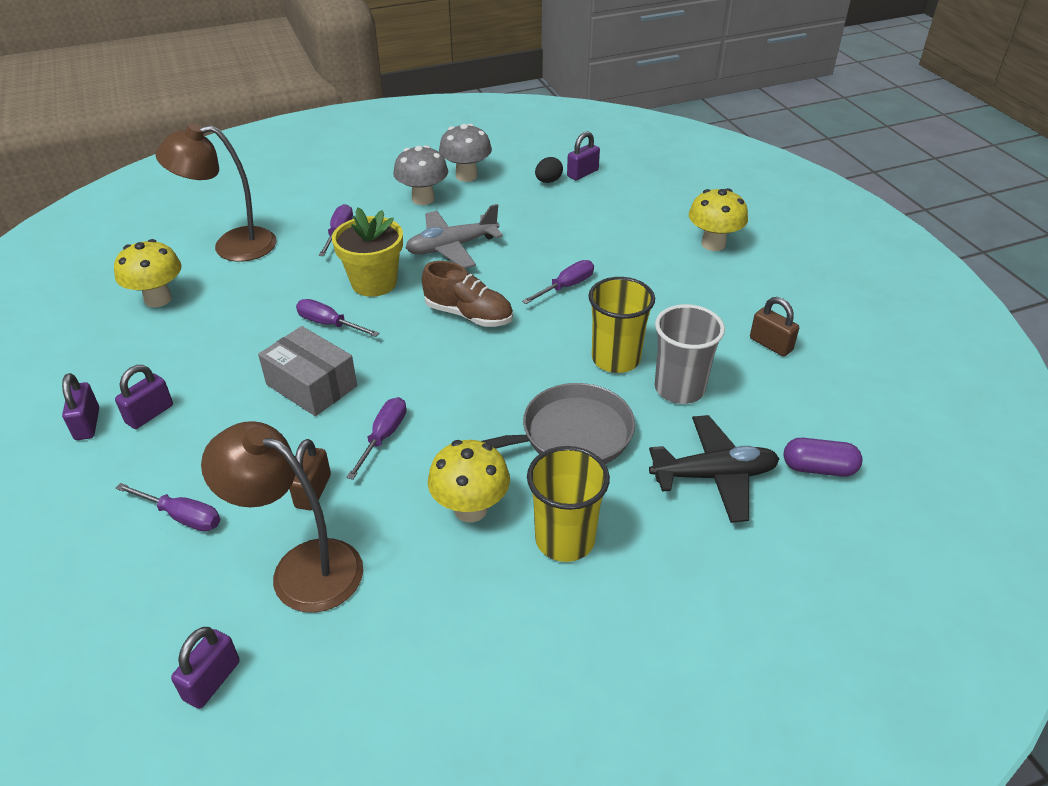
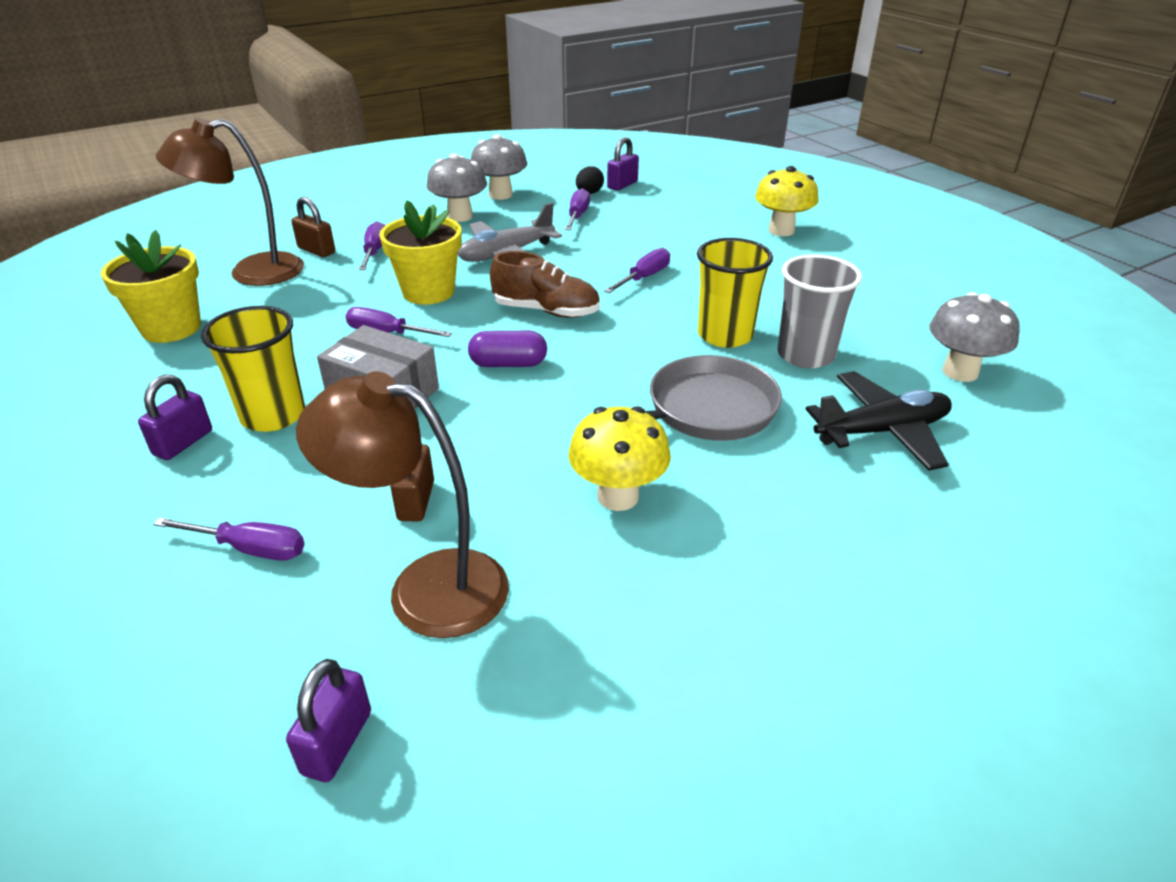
camera: 10 degrees left, 5 degrees down
(87, 424) = (101, 462): purple padlock -> none
(158, 299) = (171, 328): yellow mushroom -> yellow flower pot
(383, 436) = (487, 435): purple screwdriver -> purple screwdriver (577, 216)
(565, 539) = (742, 514): yellow cup -> yellow cup (273, 415)
(770, 344) = (881, 308): brown padlock -> brown padlock (316, 250)
(812, 423) = (960, 372): none -> grey mushroom
(818, 468) = (989, 412): purple capsule -> purple capsule (508, 364)

